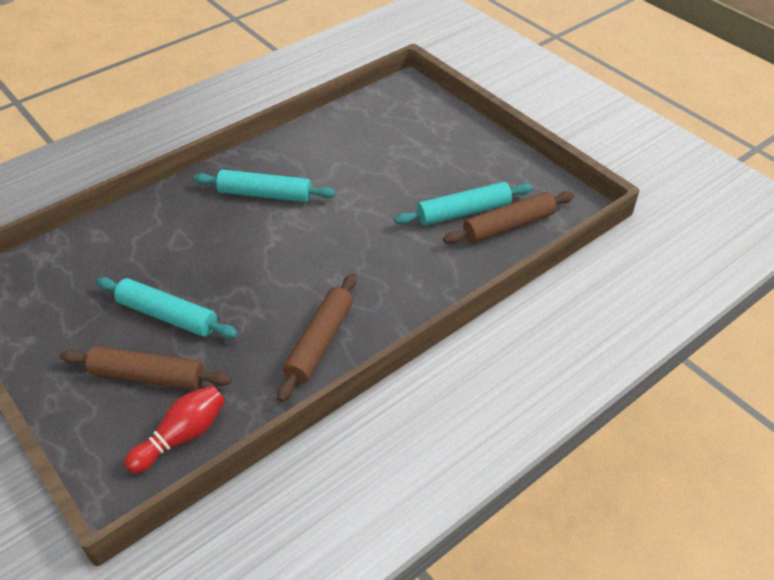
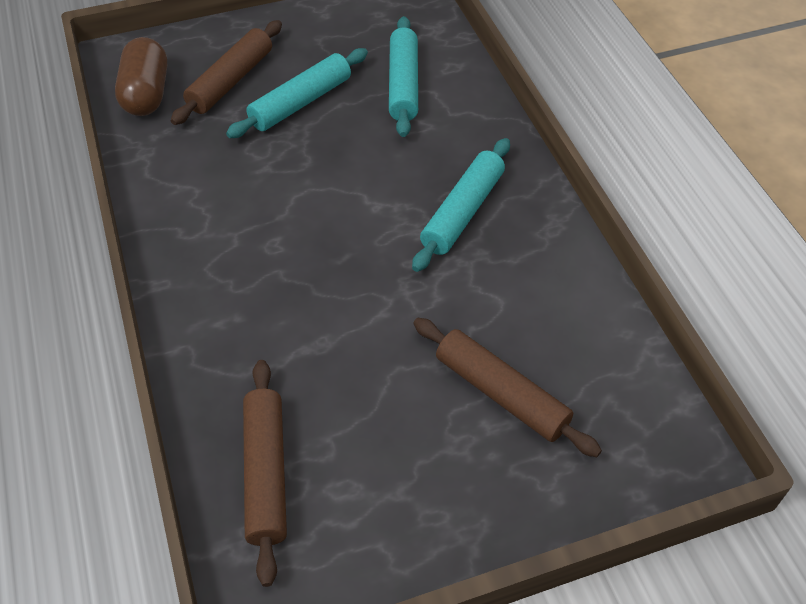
camera: 110 degrees right, 5 degrees up
(182, 436) = (146, 94): red bowling pin -> brown capsule
(320, 342) = (189, 209): brown rolling pin -> brown rolling pin (501, 394)
(463, 212) = (324, 424): turquoise rolling pin -> turquoise rolling pin (403, 84)

